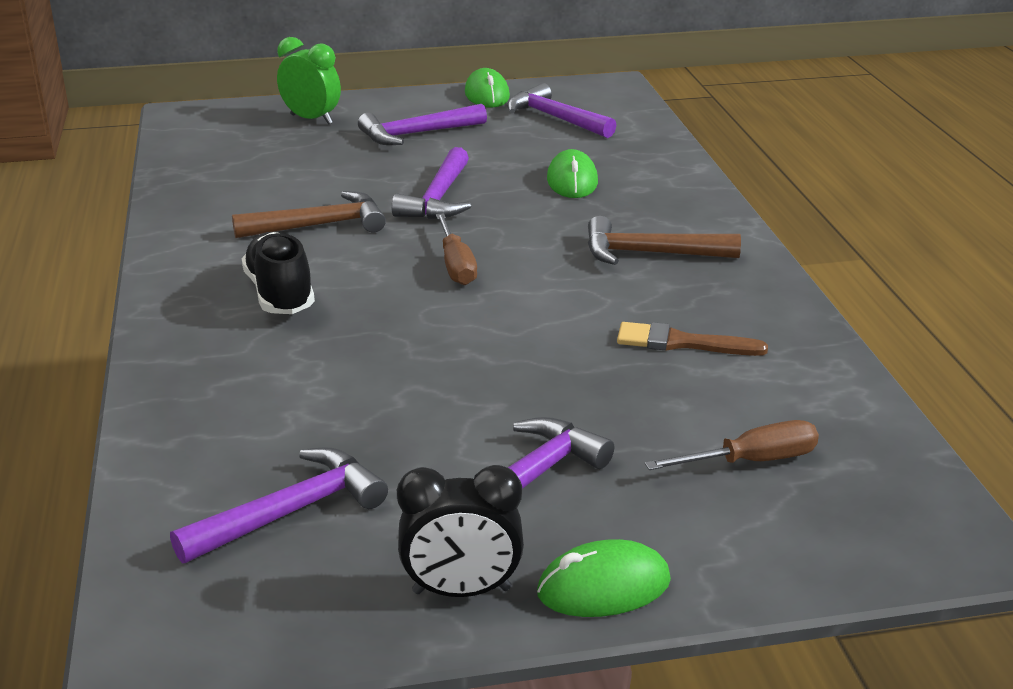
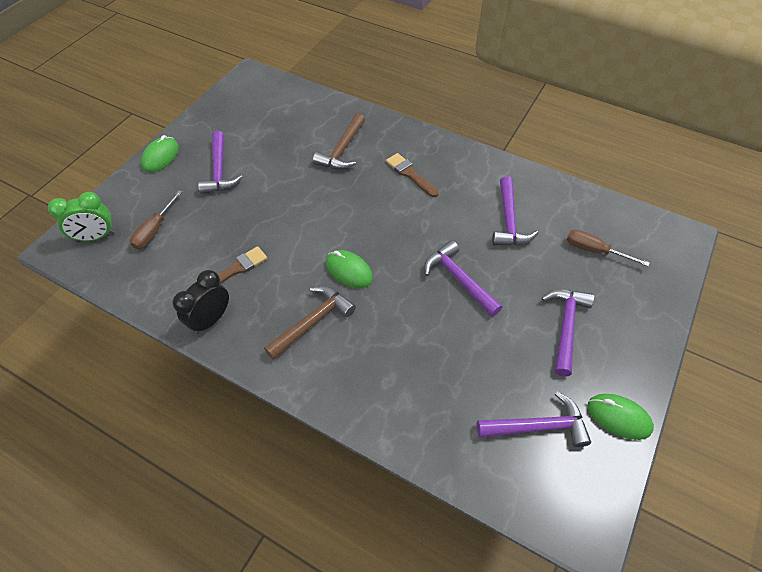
camera: 130 degrees right, 25 degrees up
(280, 294) = (410, 174): black shoe -> brown brush
(290, 512) = (271, 117): purple hammer -> purple hammer (509, 220)
(311, 119) = (631, 289): green clock -> green clock (96, 237)
(319, 225) = (467, 217): brown hammer -> brown hammer (342, 150)
(456, 265) = (378, 241): brown screwdriver -> brown screwdriver (594, 250)
(461, 591) = (197, 131): black clock -> black clock (210, 319)
(572, 181) = (427, 355): green mouse -> green mouse (349, 271)

